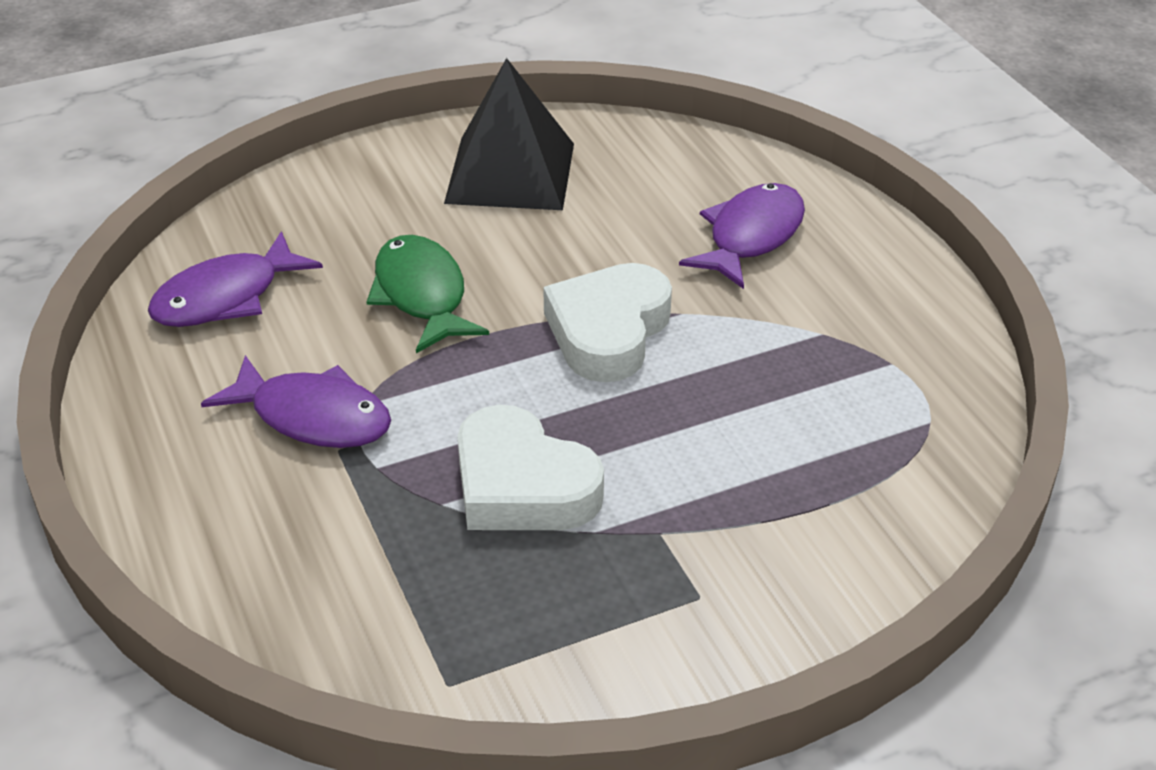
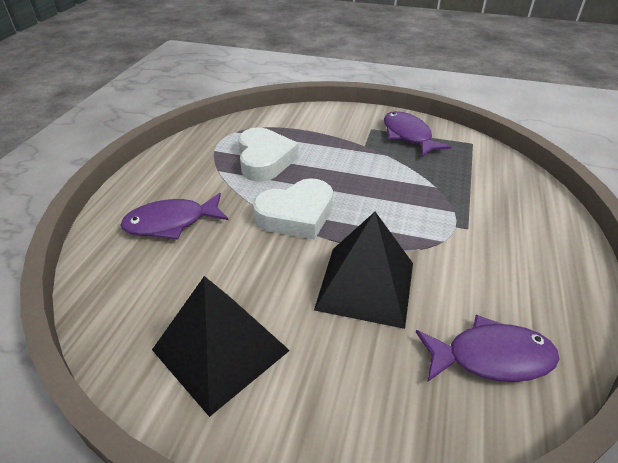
camera: 140 degrees left, 0 degrees up
(313, 417) = (472, 248): purple fish -> purple fish (408, 135)
(422, 295) = (365, 285): green fish -> black pyramid
(522, 485) = (398, 178): white heart -> white heart (264, 160)

